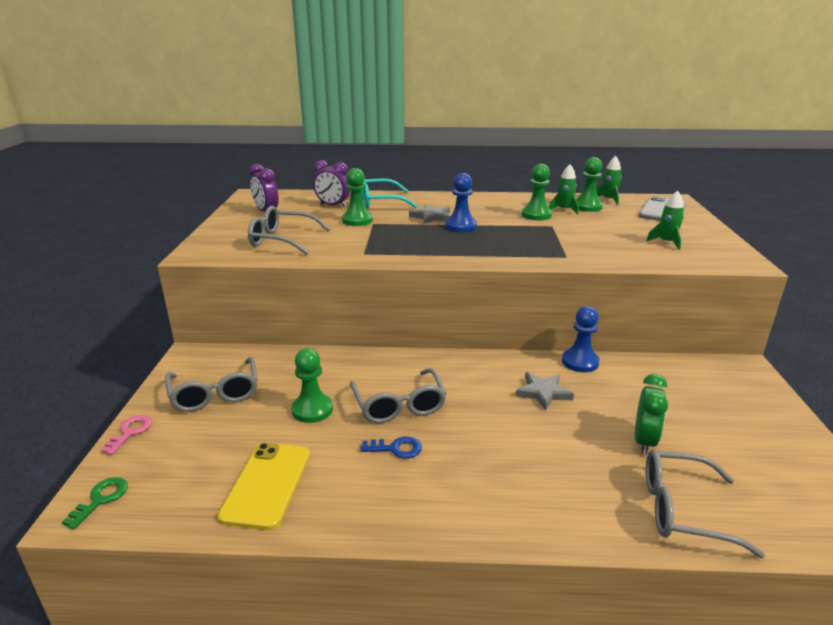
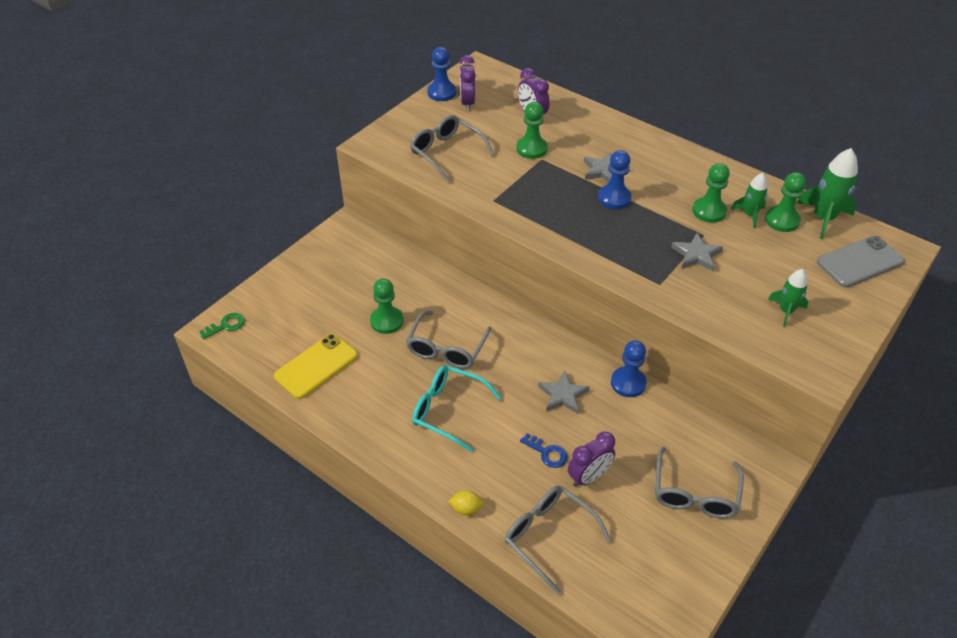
camera: 35 degrees right, 20 degrees up
(130, 432) = (268, 281): pink key -> none
(215, 394) = (337, 273): grey glasses -> grey glasses (694, 493)
(234, 212) = (441, 93): none -> blue pawn
(380, 202) = (580, 126): turquoise glasses -> turquoise glasses (448, 410)
(396, 448) = (412, 383): blue key -> blue key (547, 453)
(565, 236) = (696, 255): none -> grey star
(582, 532) = (466, 508): none -> yellow lemon
(608, 200) = (823, 218): green rocket -> green rocket, size x1.61
(644, 441) = (588, 477): green clock -> purple clock

